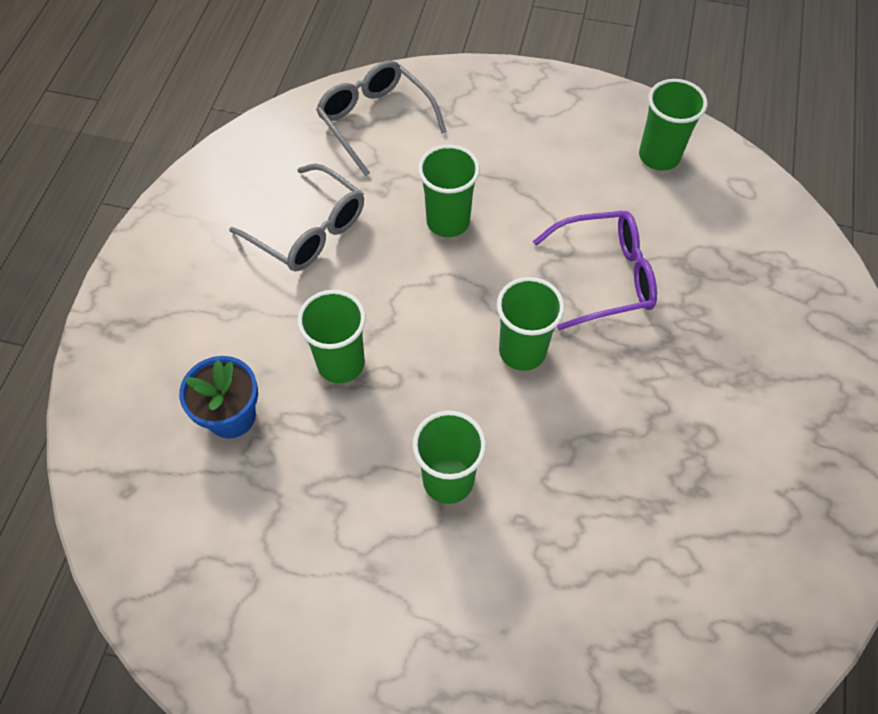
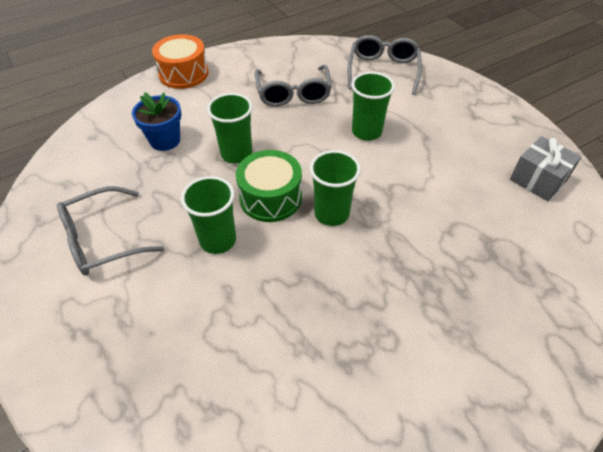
camera: 45 degrees right, 10 degrees down
(128, 305) = (183, 73): none -> orange drum
(325, 593) = (103, 239): none -> grey glasses
(442, 385) = (270, 197): none -> green drum
(604, 277) = (425, 213): purple glasses -> none
(659, 156) = (538, 179): green cup -> grey gift

